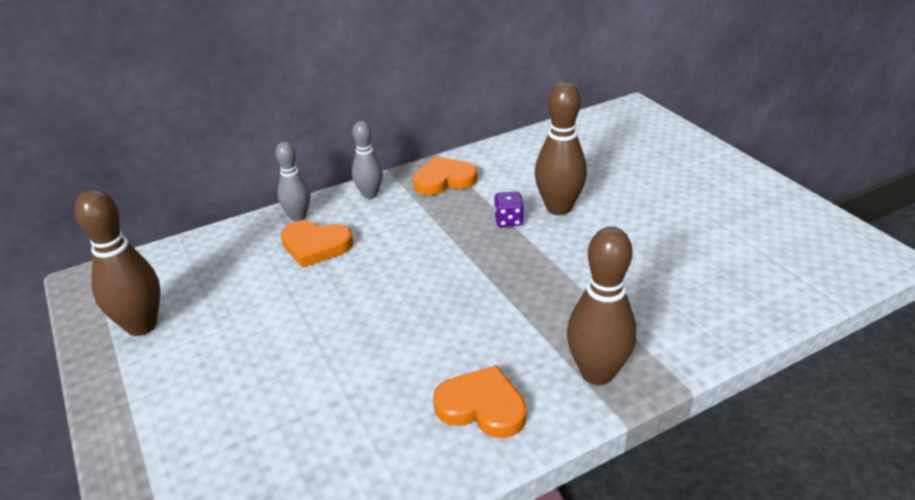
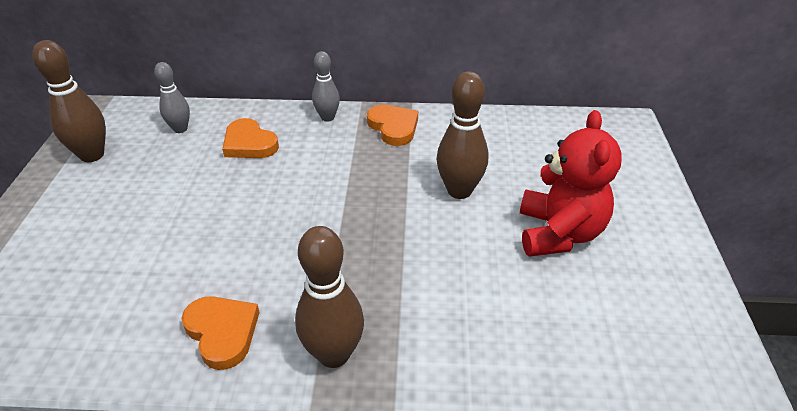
camera: 30 degrees right, 5 degrees up
(298, 216) = (262, 115): grey bowling pin -> grey bowling pin (180, 129)
(443, 180) = (393, 127): orange heart -> orange heart turned 45 degrees clockwise
(508, 220) = (407, 184): purple dice -> none
(668, 208) = (559, 233): none -> red teddy bear

